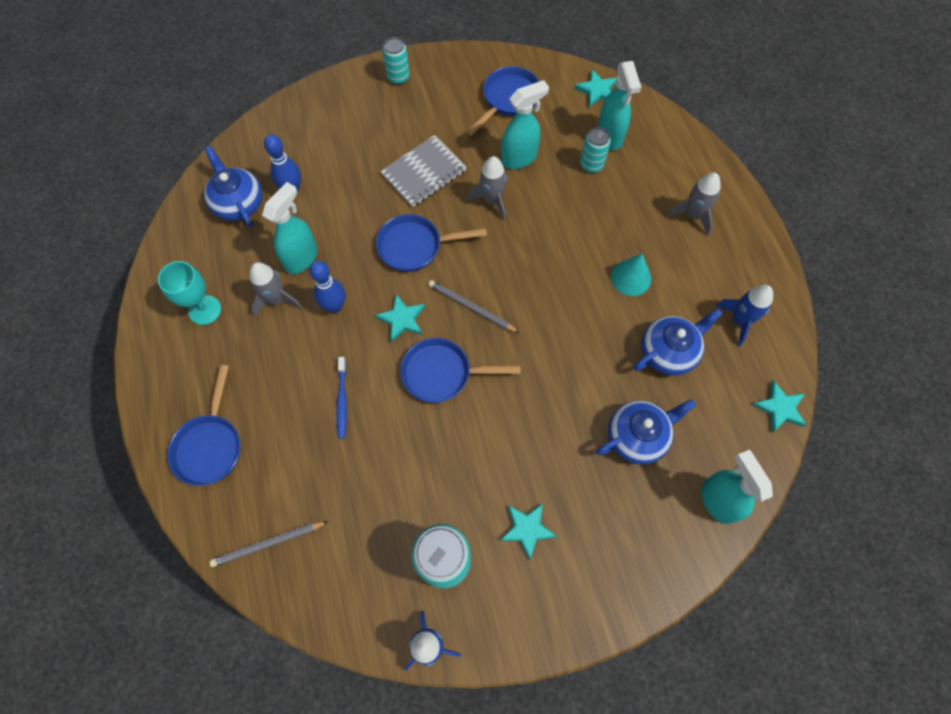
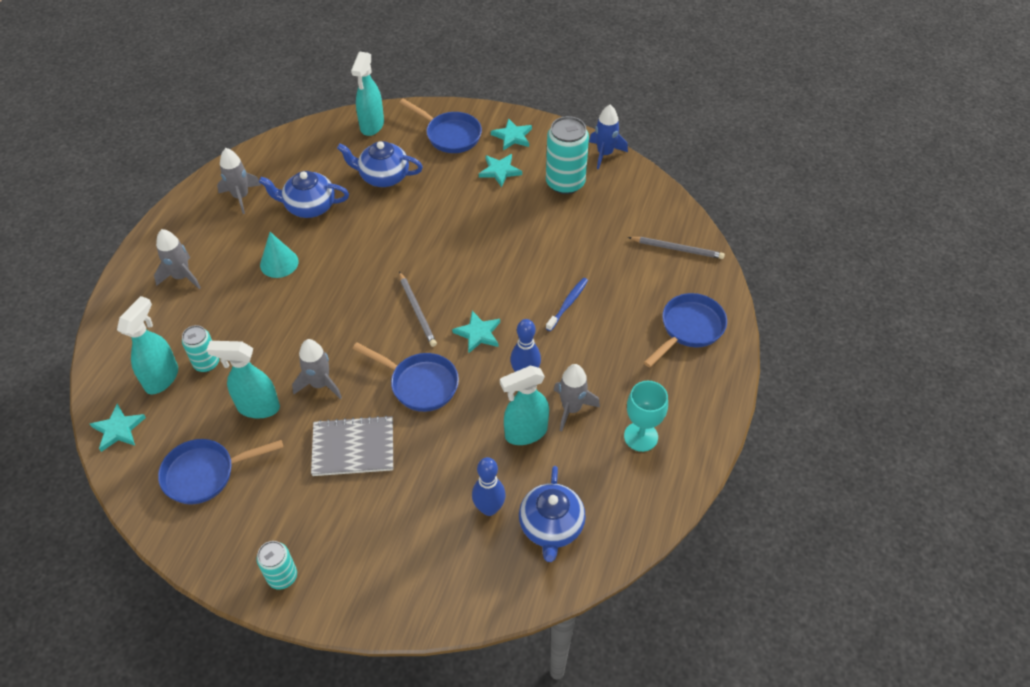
camera: 145 degrees left, 15 degrees down
(442, 373) = (479, 280): blue pan -> blue pan (450, 135)
(739, 321) = (241, 197): blue rocket -> grey rocket
(779, 408) = (279, 143): turquoise star -> turquoise star (512, 136)

